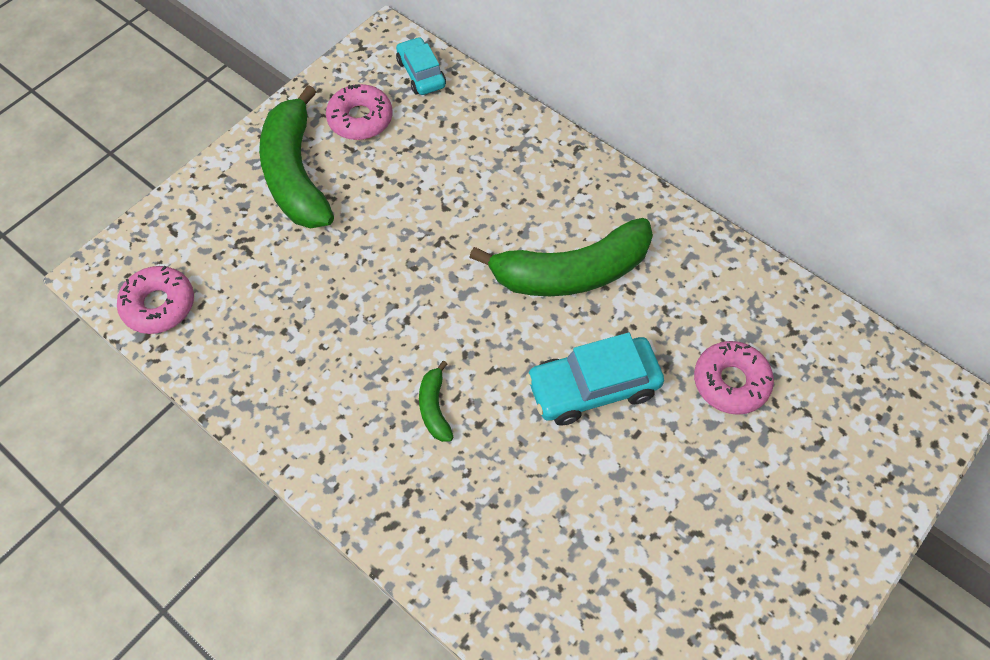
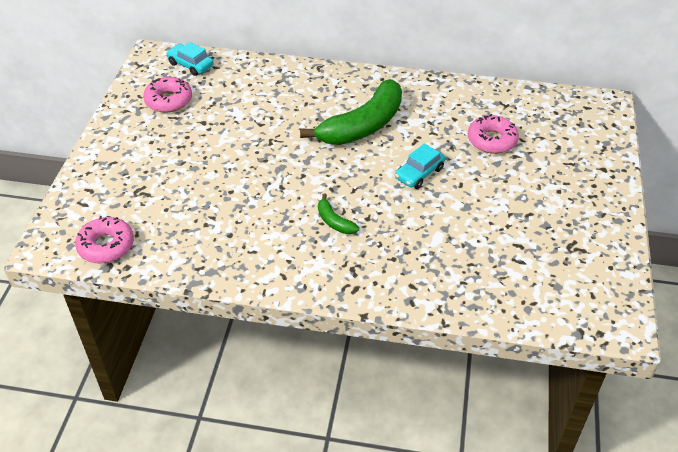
camera: 30 degrees left, 15 degrees down
(296, 174) = (147, 143): green banana -> none
(593, 387) = (419, 173): turquoise car -> turquoise car, size x0.64

